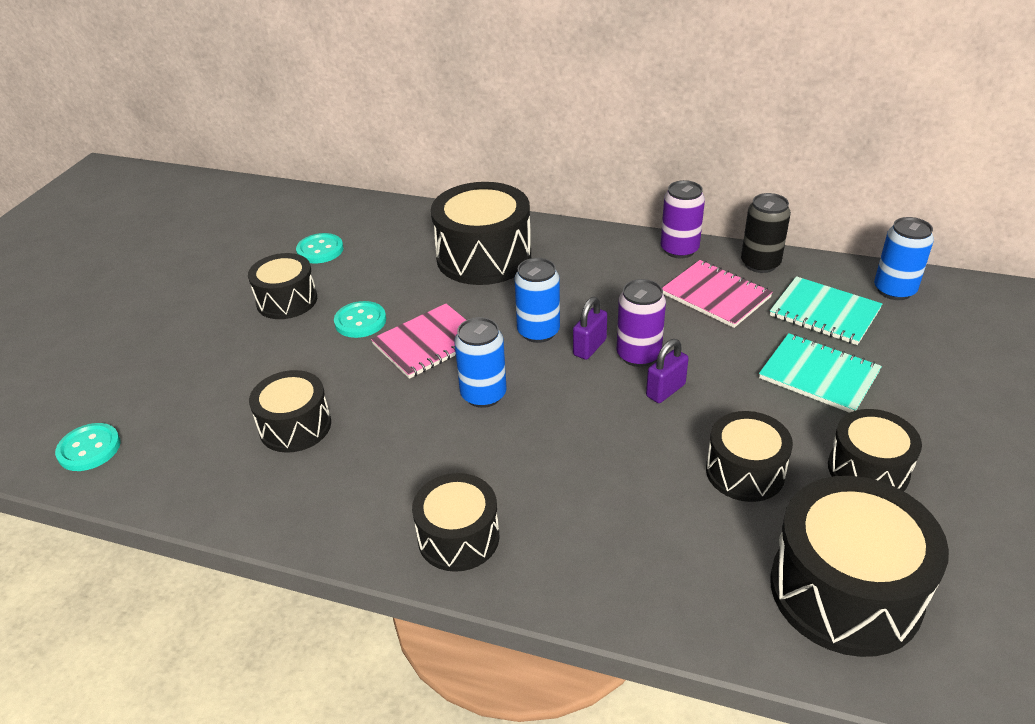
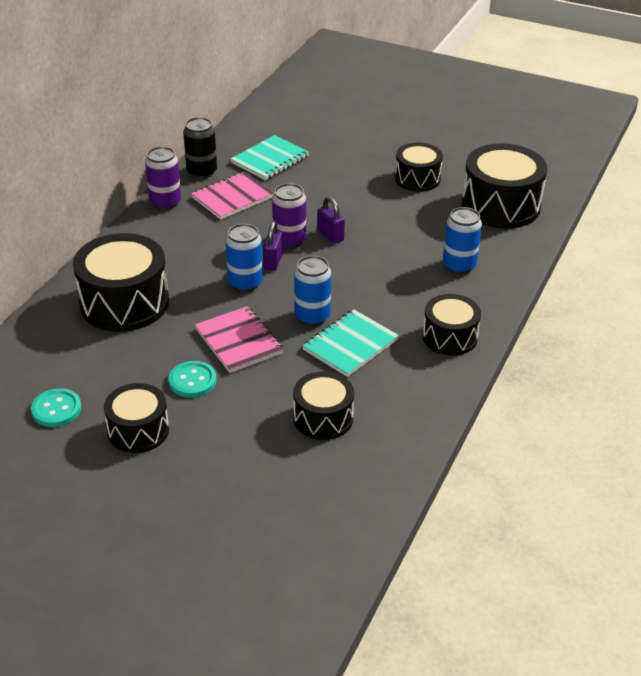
camera: 85 degrees left, 0 degrees up
(89, 449) = (321, 552): turquoise button -> none
(589, 347) = (273, 261): purple padlock -> purple padlock turned 60 degrees clockwise
(745, 472) = (411, 219): black drum -> none
(819, 375) = (332, 176): turquoise notebook -> turquoise notebook (350, 345)
(894, 290) = (256, 129): blue can -> blue can (459, 266)

